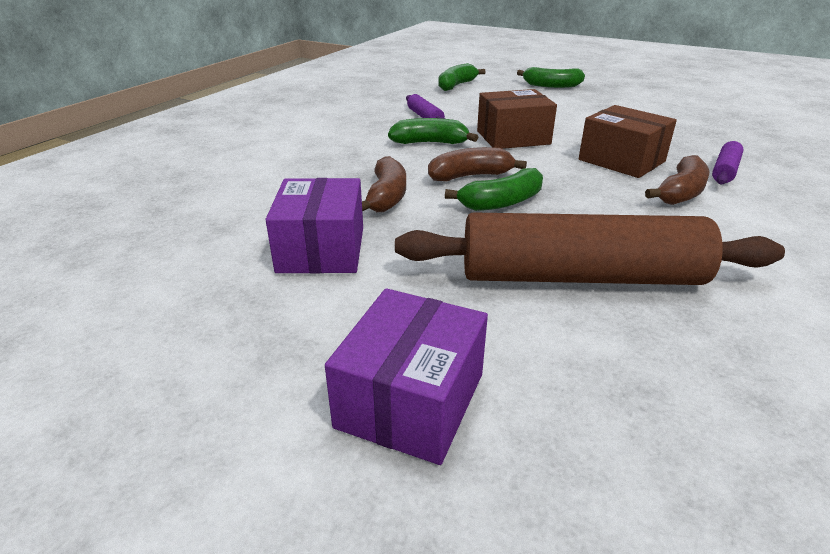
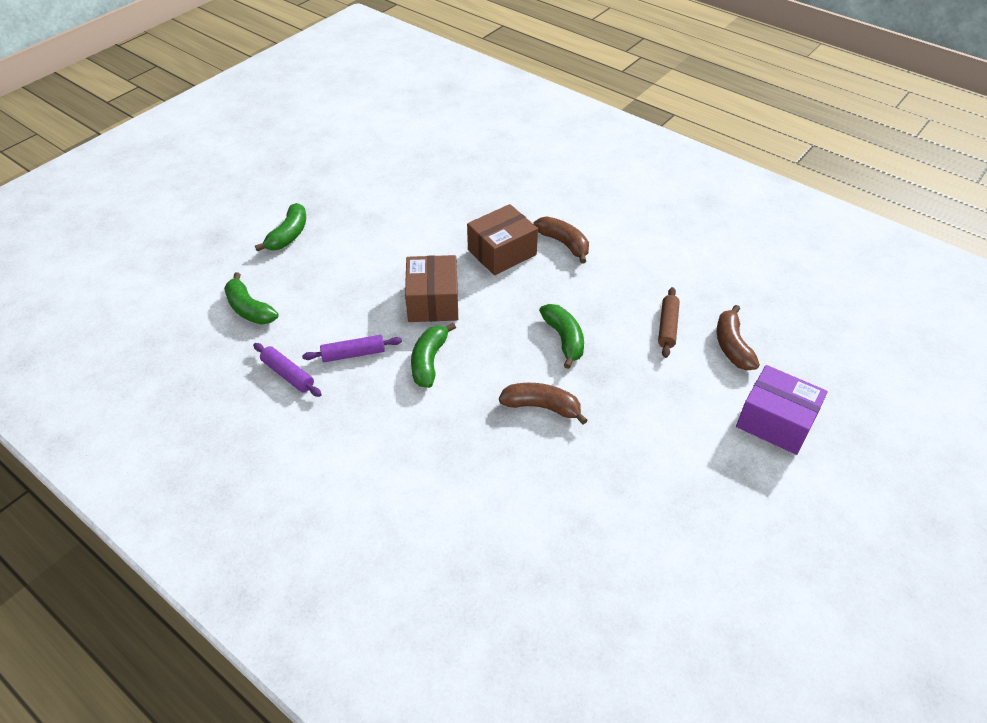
camera: 80 degrees left, 15 degrees up
(321, 249) = (624, 454): purple box -> none
(470, 176) = (512, 347): brown banana -> brown banana (732, 346)
(580, 277) = (667, 327): brown rolling pin -> brown rolling pin, size x0.43
(725, 170) = (532, 208): purple rolling pin -> purple rolling pin (288, 374)

